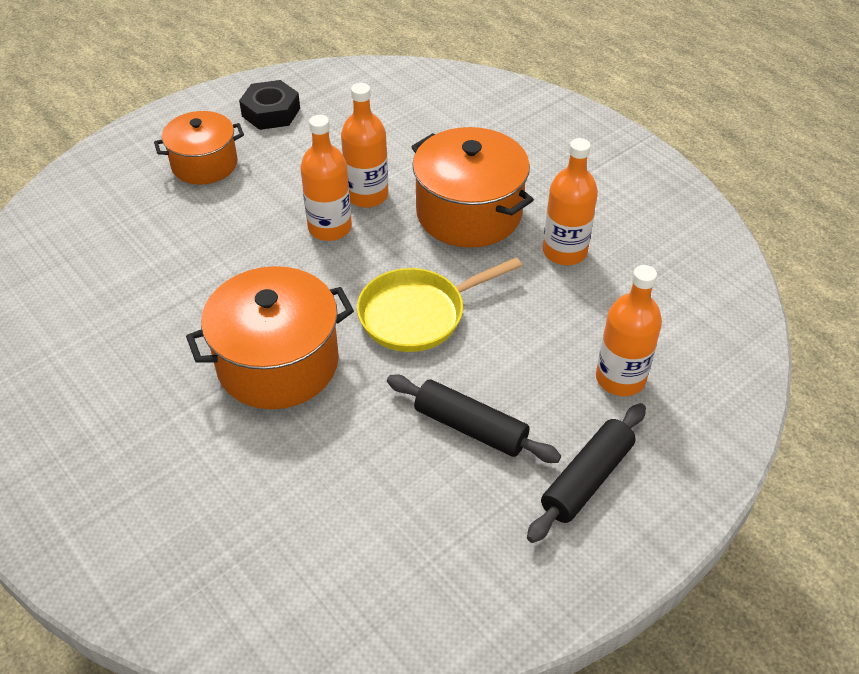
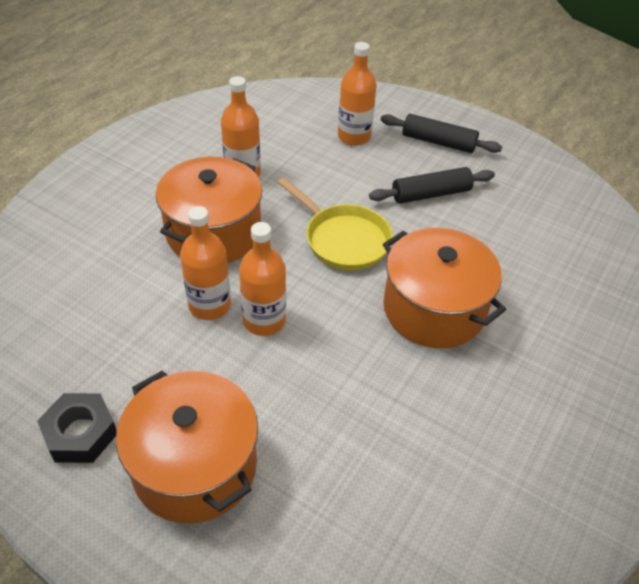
camera: 110 degrees left, 0 degrees up
(204, 164) = (195, 466): orange pot -> orange pot, size x1.53
(470, 427) = (431, 194): black rolling pin -> black rolling pin turned 60 degrees clockwise

